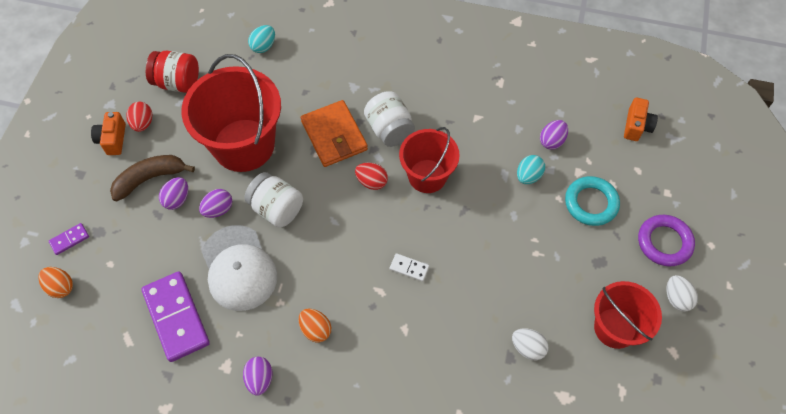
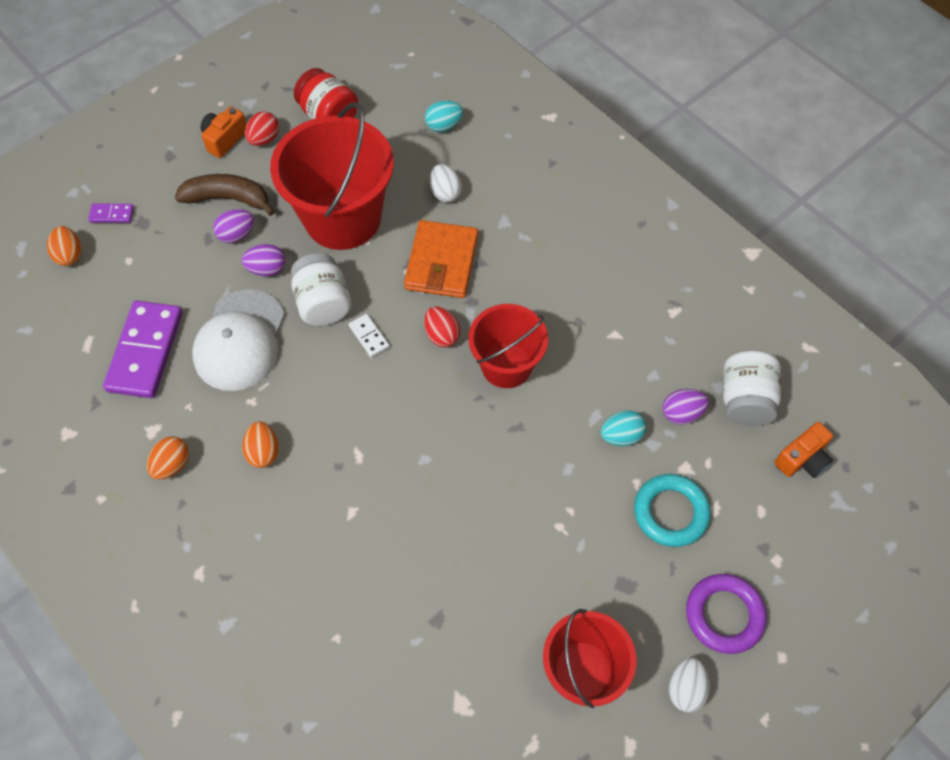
camera: 35 degrees right, 0 degrees up
(260, 379) = (172, 464): purple egg -> orange egg
(389, 129) = (506, 290): white jar -> white jar (745, 400)
(409, 268) = (407, 451): white domino -> white domino (369, 336)
(528, 348) = (465, 623): white egg -> white egg (445, 193)

